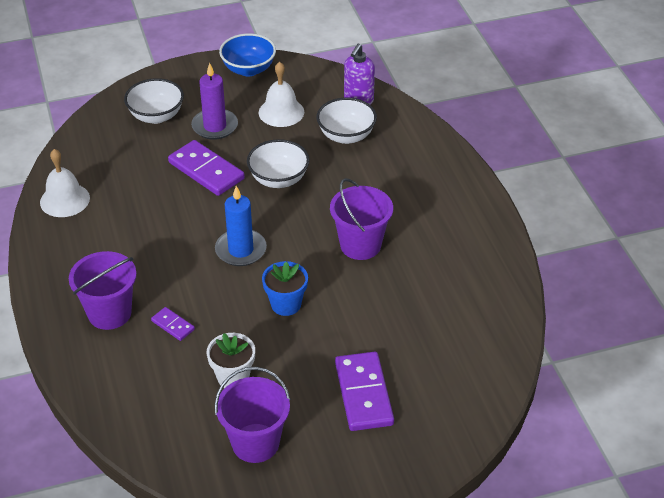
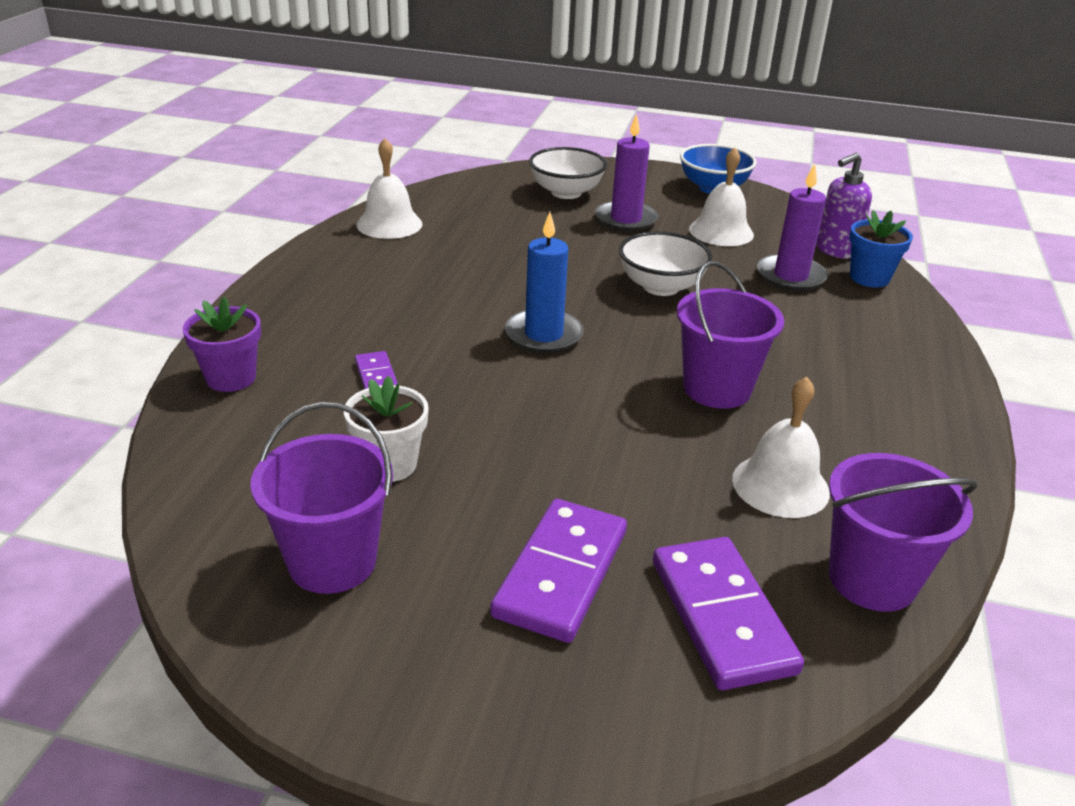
camera: 30 degrees right, 10 degrees down
(91, 367) = (231, 378): none -> purple flower pot
(109, 313) = (316, 335): purple bucket -> purple bucket (872, 579)
(206, 171) = (576, 251): purple domino -> purple domino (721, 616)
(286, 304) = (547, 412): blue flower pot -> blue flower pot (869, 278)
(346, 136) = (790, 276): white bowl -> purple candle
(428, 293) = (780, 485): none -> white bell

